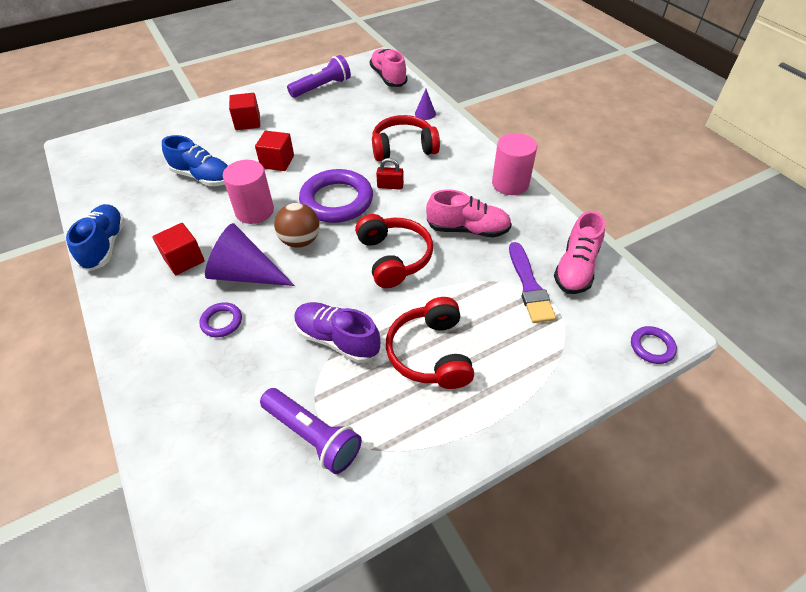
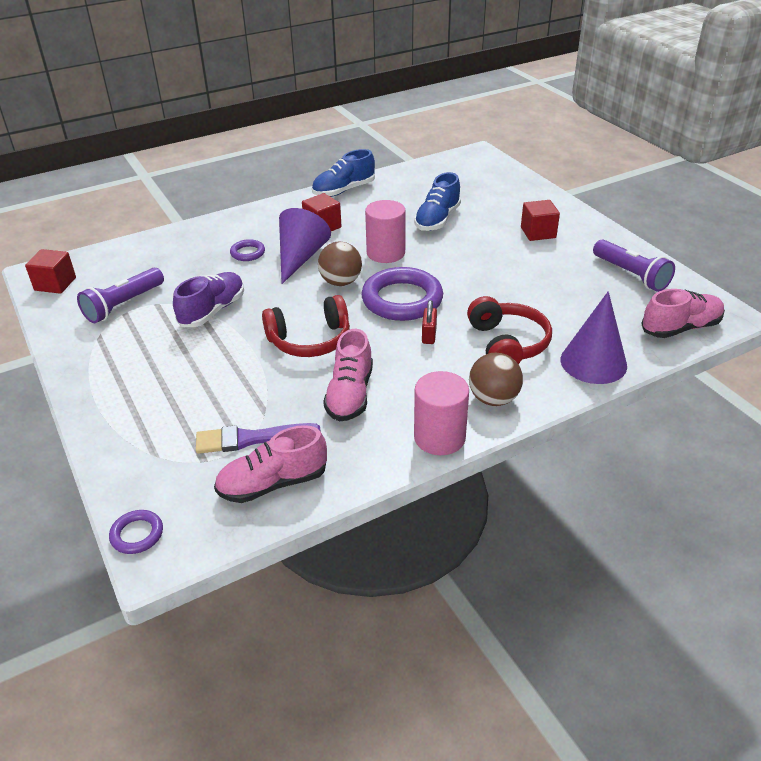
camera: 90 degrees right, 10 degrees down
(105, 245) = (343, 190): blue shoe -> blue shoe turned 150 degrees clockwise
(277, 162) = (467, 258): red cube -> red cube (55, 284)
(425, 113) = (593, 362): purple cone -> purple cone, size x2.13
(431, 353) = (181, 364): red headphones -> none
(467, 158) = (493, 399): none -> brown ball
(576, 268) = (273, 484): pink shoe -> pink shoe turned 45 degrees counterclockwise

